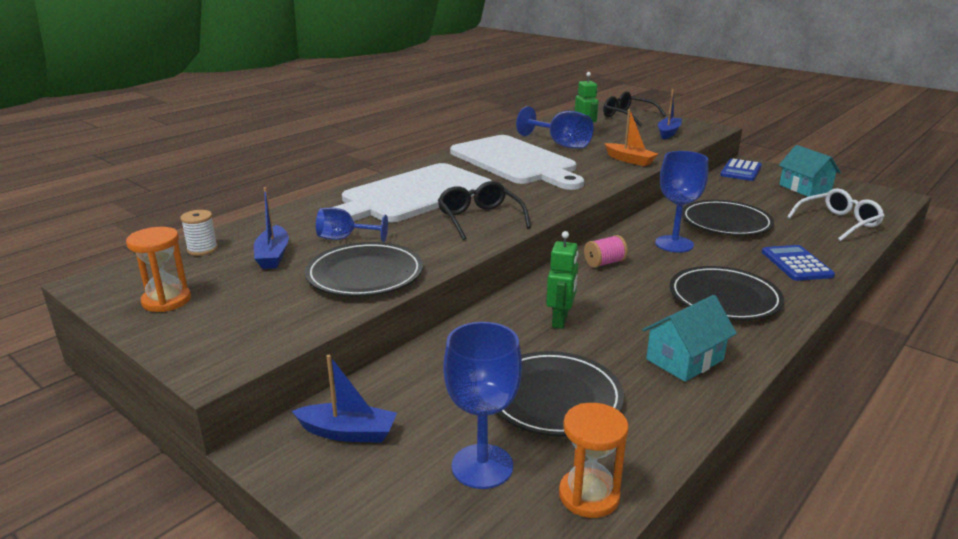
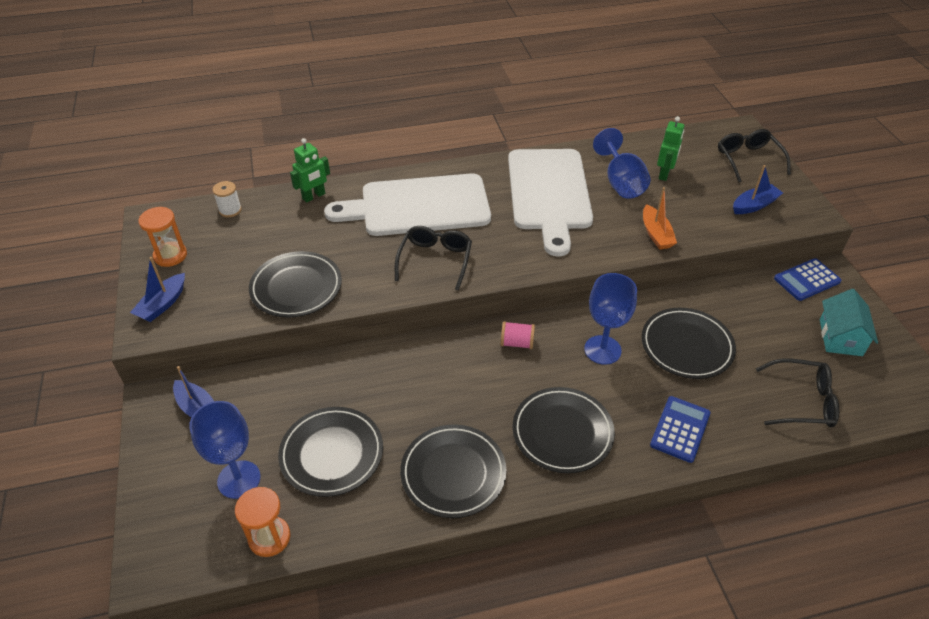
camera: 35 degrees right, 20 degrees up
(273, 255) = (263, 238): blue boat -> blue boat (163, 304)
(344, 238) = (321, 239): blue goblet -> none
(560, 320) = (414, 386): green robot -> green robot (314, 196)
(684, 359) = (453, 473): turquoise house -> black plate
(838, 223) = (802, 401): white glasses -> black glasses

